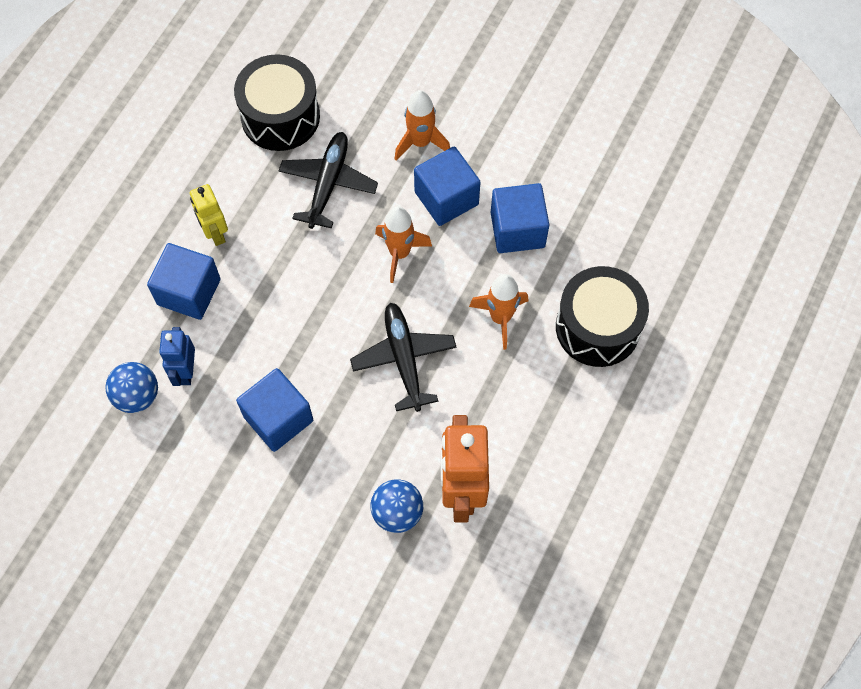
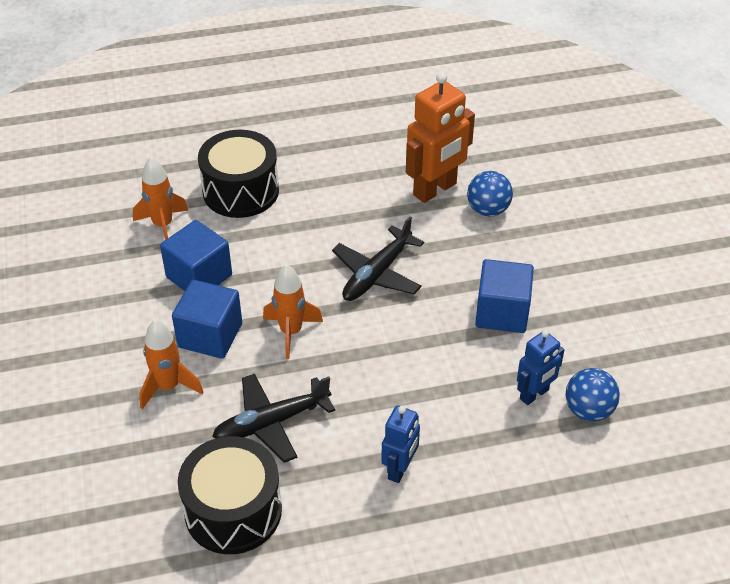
camera: 130 degrees left, 20 degrees down
(189, 292) = (471, 445): blue cube -> none
(215, 233) = (400, 469): yellow robot -> blue robot
(500, 318) = (286, 243): orange rocket -> orange rocket (163, 225)

